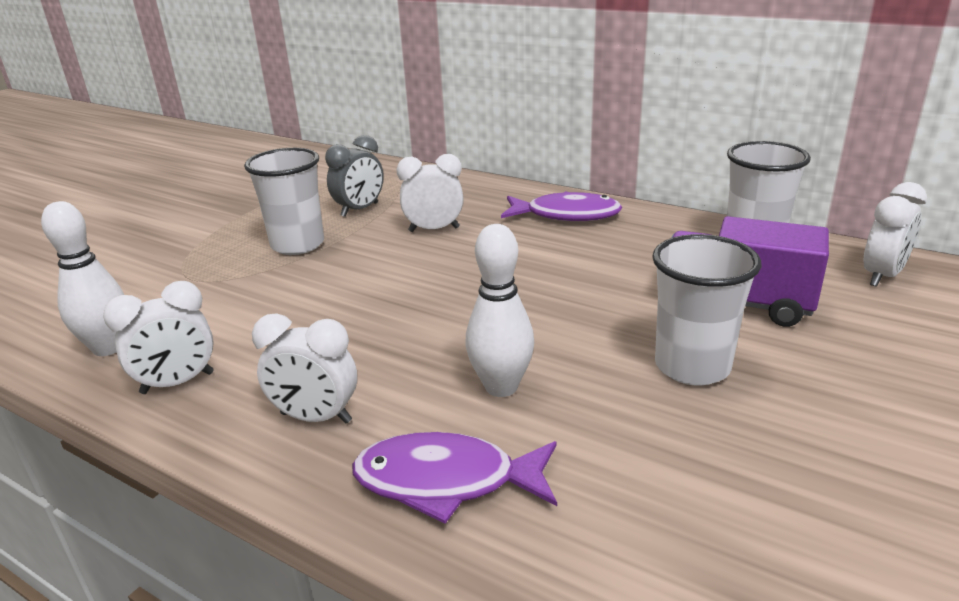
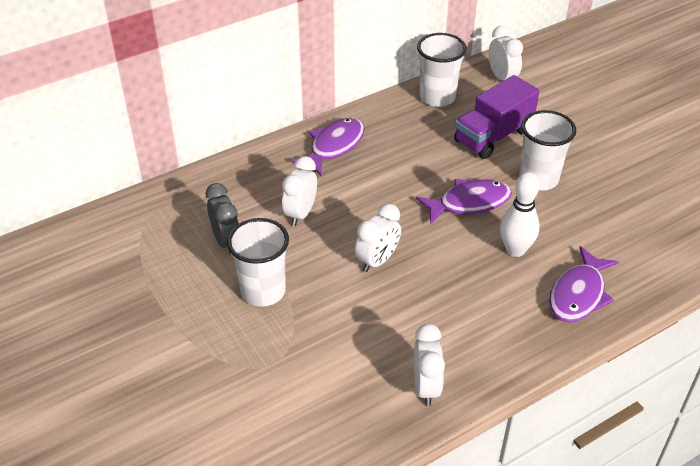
camera: 65 degrees left, 15 degrees up
(108, 348) = (353, 421): white bowling pin -> none
(316, 417) = (501, 329): white clock -> white clock (377, 261)
(565, 322) = (469, 203): none -> purple fish

